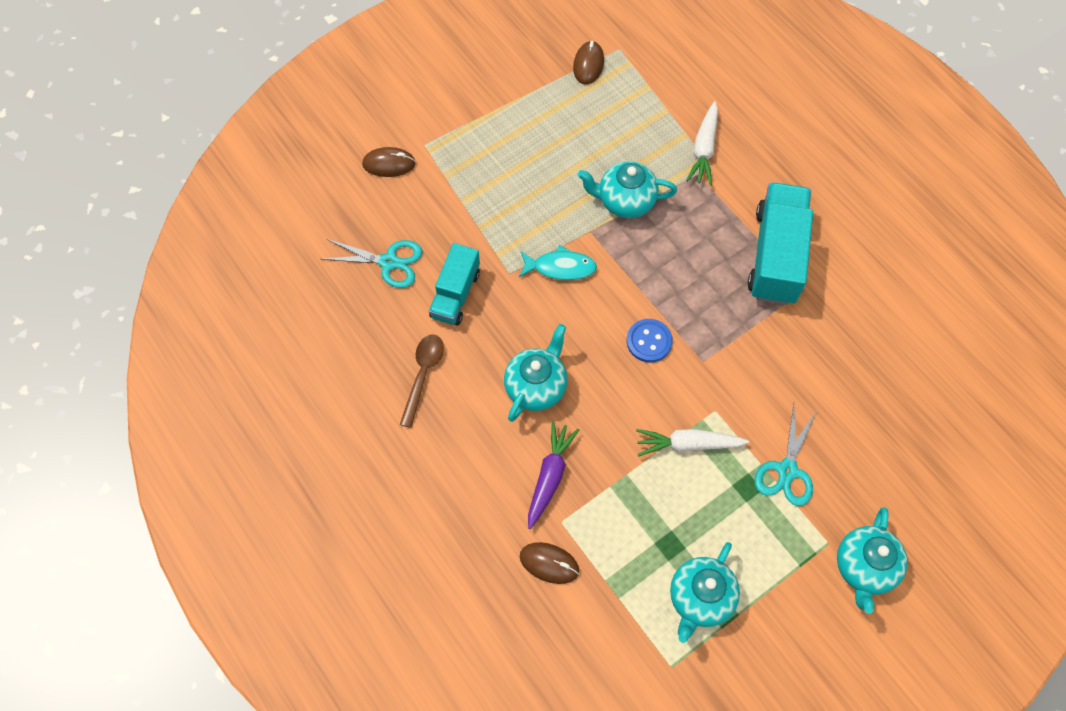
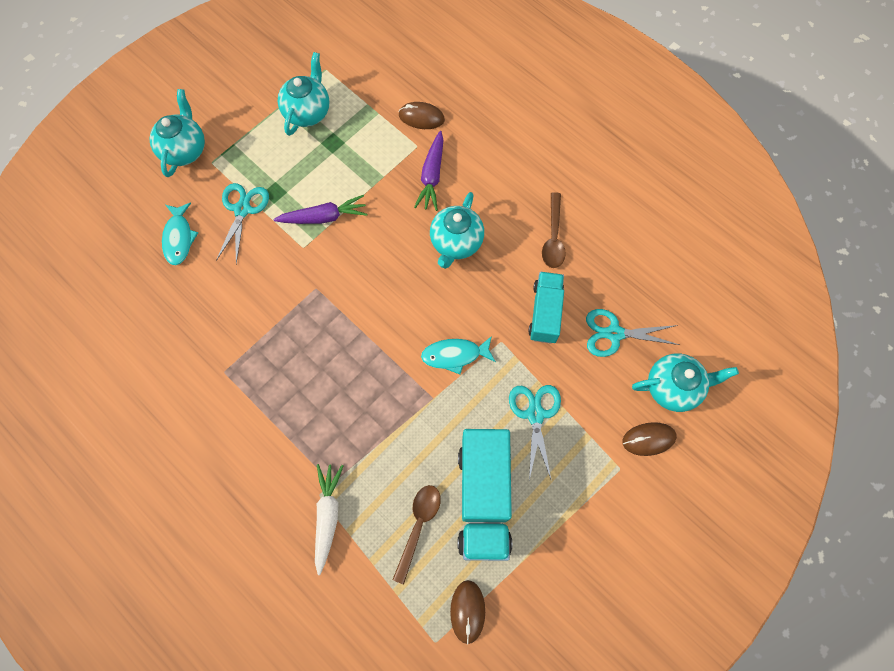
camera: 170 degrees right, 5 degrees up
(491, 201) = (535, 414): none -> turquoise scissors
(621, 129) = (418, 525): none -> brown spoon
(625, 201) = (403, 437): turquoise teapot -> turquoise teapot (673, 387)
(649, 341) = (364, 298): blue button -> none
(688, 444) = (324, 217): white carrot -> purple carrot
(776, 256) = (251, 402): turquoise truck -> turquoise truck (483, 498)
(863, 446) = (179, 238): none -> turquoise fish

